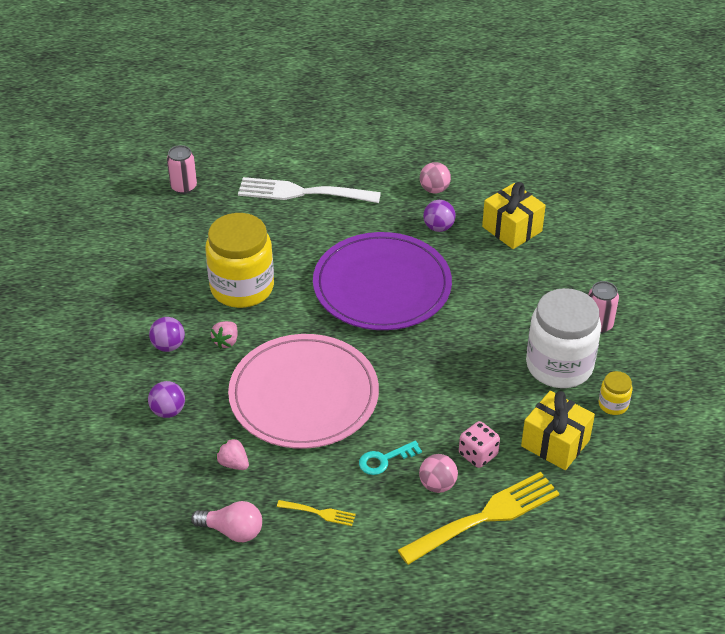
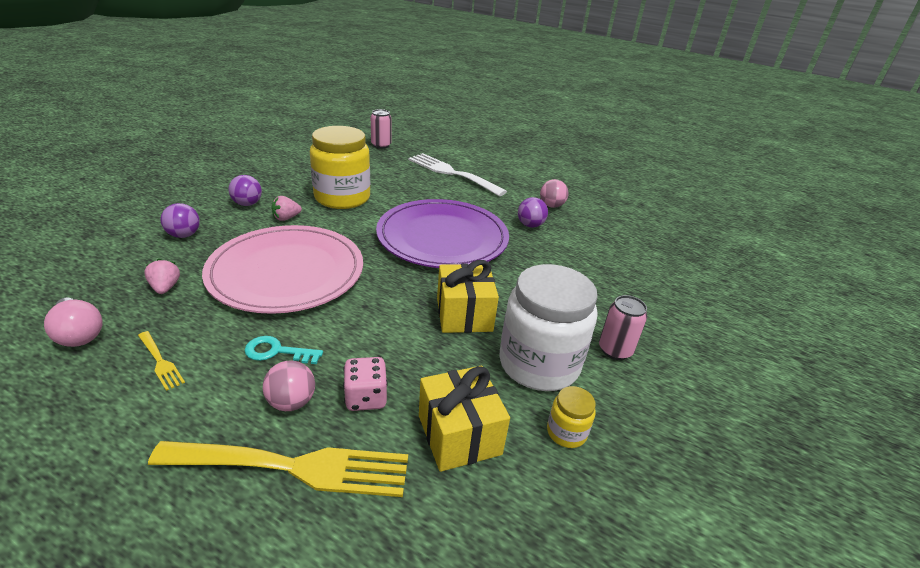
camera: 30 degrees right, 10 degrees down
(512, 229) = (593, 250): yellow gift -> yellow gift (464, 314)

